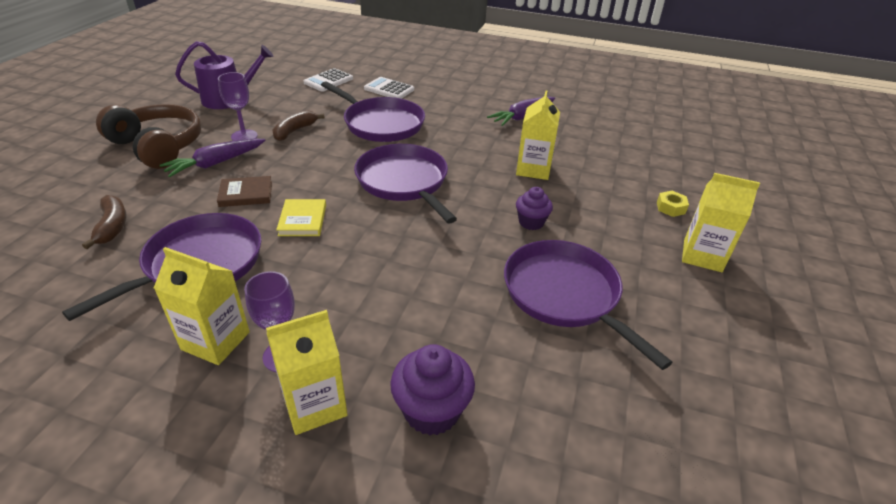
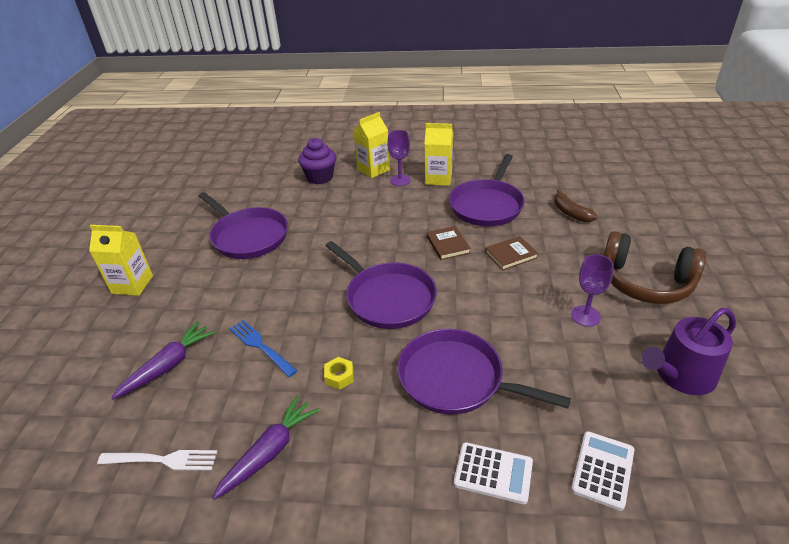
camera: 170 degrees right, 0 degrees up
(215, 163) = (570, 276): purple carrot -> purple carrot (168, 365)
(295, 131) = (542, 338): brown banana -> none
(302, 220) = (448, 245): yellow book -> brown book
(531, 222) = (267, 283): purple cupcake -> none
(533, 169) = (260, 346): yellow carton -> blue fork
(594, 125) = (162, 460): none -> white fork
(670, 208) = (131, 328): yellow nut -> yellow nut (339, 376)

